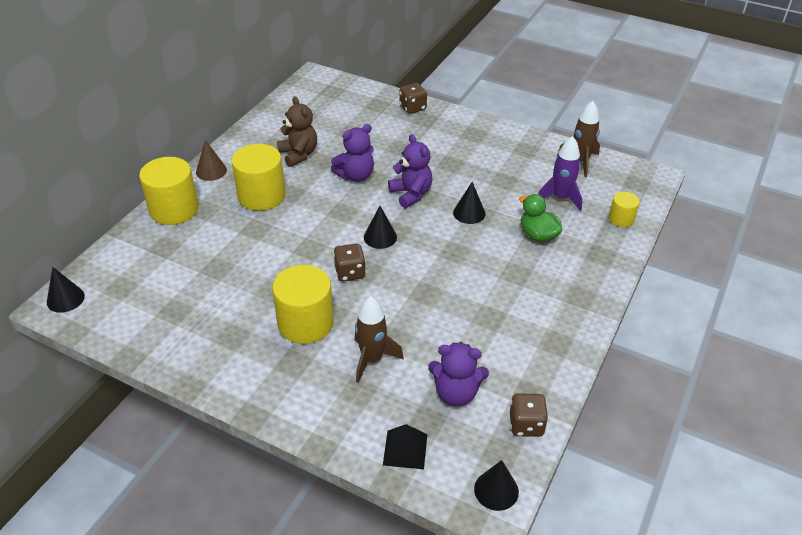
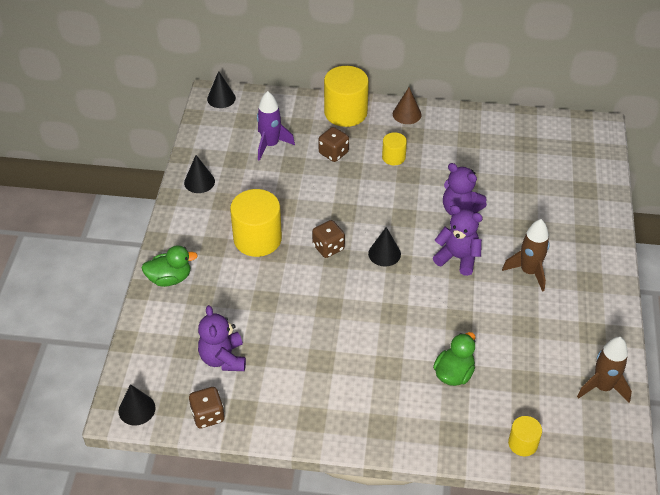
camera: 70 degrees right, 5 degrees up
(261, 196) = (393, 157): yellow cylinder -> yellow cylinder, size x0.52
(298, 154) = (465, 160): brown teddy bear -> none
(319, 414) = (170, 278): none -> green duck
(372, 359) = (236, 293): brown rocket -> brown rocket (529, 272)
(405, 449) = (155, 341): black pyramid -> none
(411, 194) = (458, 258): purple teddy bear -> purple teddy bear turned 105 degrees counterclockwise
(412, 108) = (600, 218): brown dice -> brown dice (333, 153)
(469, 213) = (456, 310): black cone -> black cone (199, 182)
(560, 198) = (525, 381): purple rocket -> purple rocket (270, 145)

